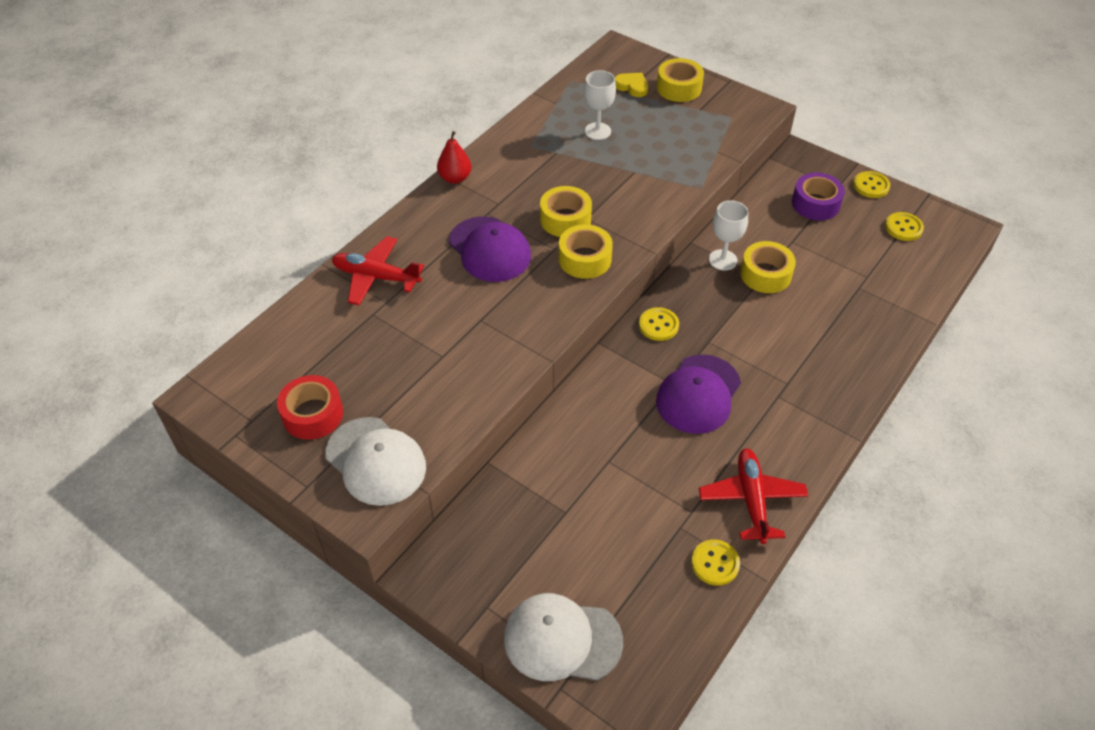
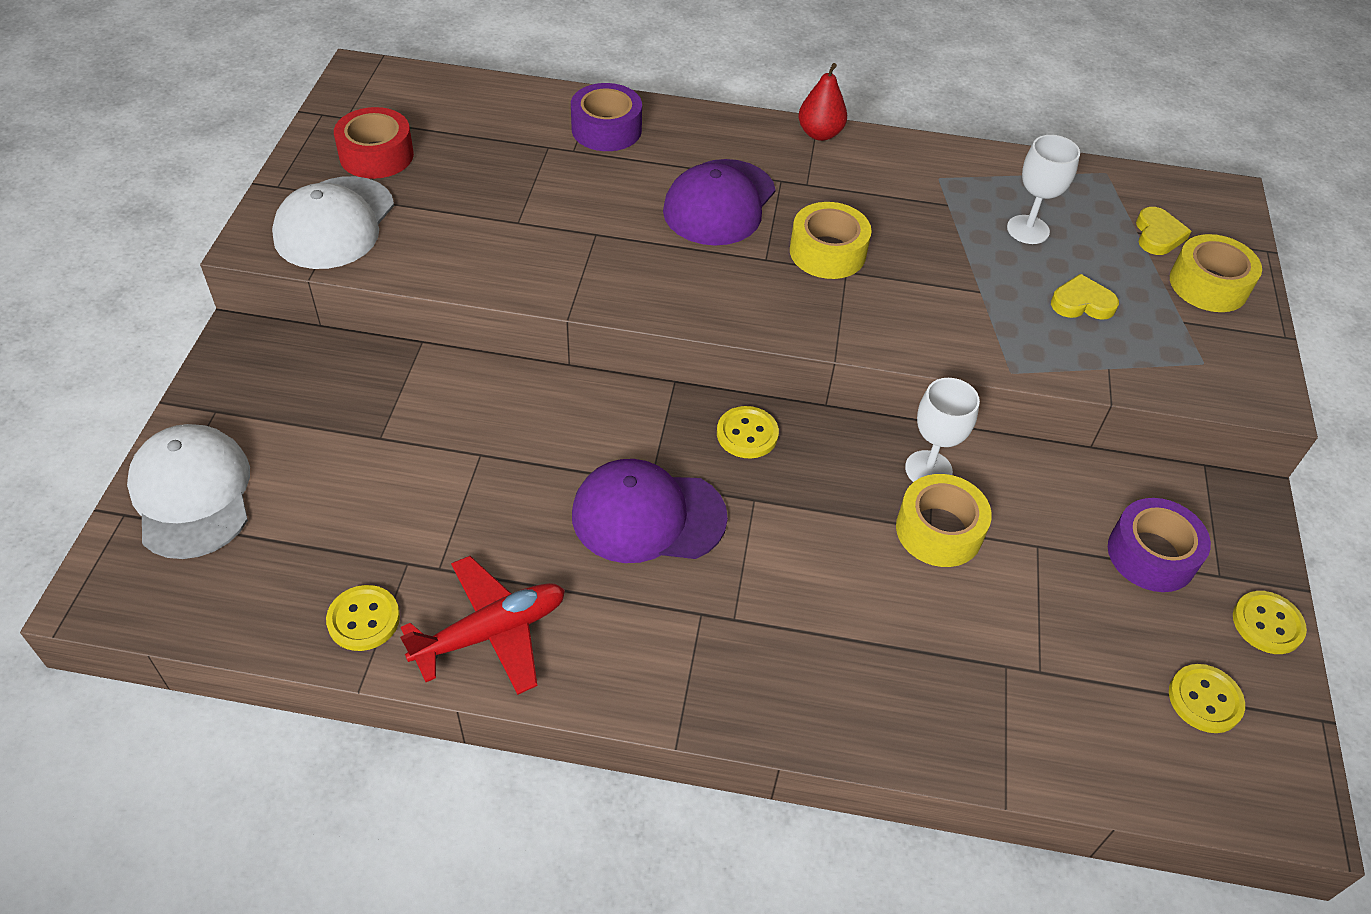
camera: 60 degrees right, 0 degrees up
(376, 277) = (606, 129): red plane -> purple tape
(585, 259) = (768, 293): yellow tape -> none
(666, 138) = (1082, 303): none -> yellow heart

